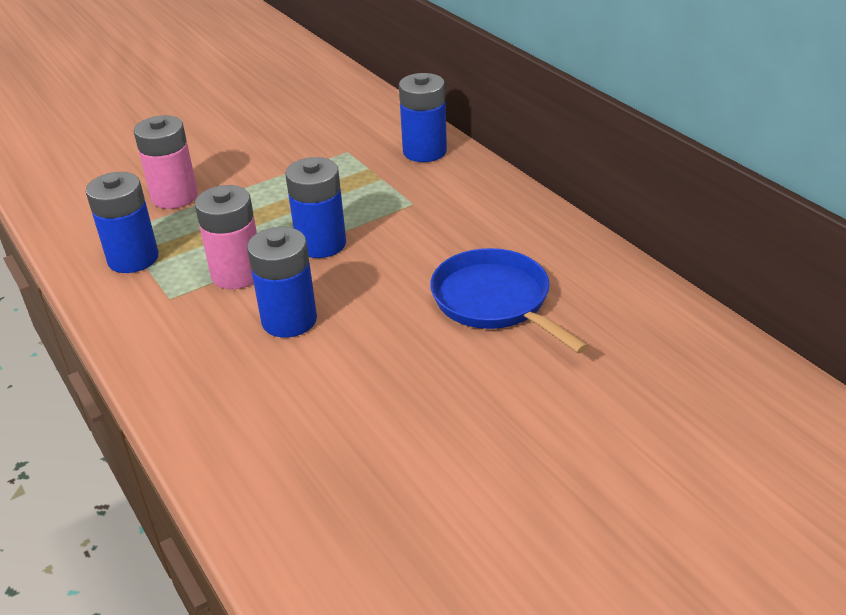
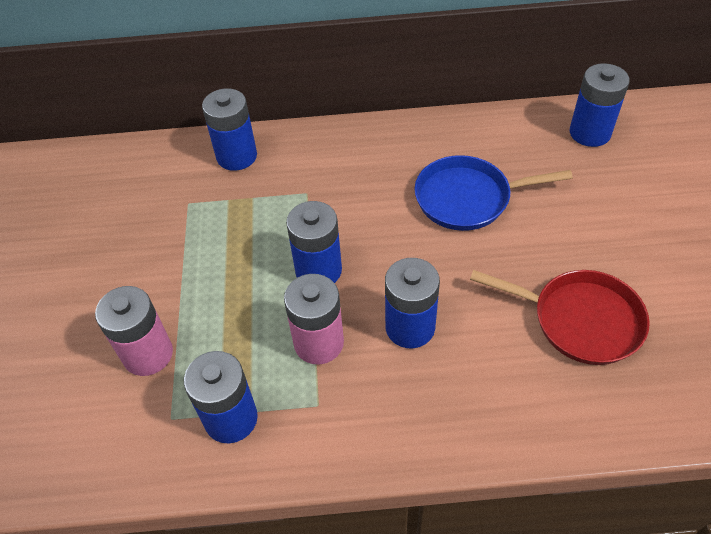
camera: 60 degrees left, 15 degrees up
(378, 437) = (580, 320): none -> red pan
(700, 362) = (590, 133): none -> blue battery

